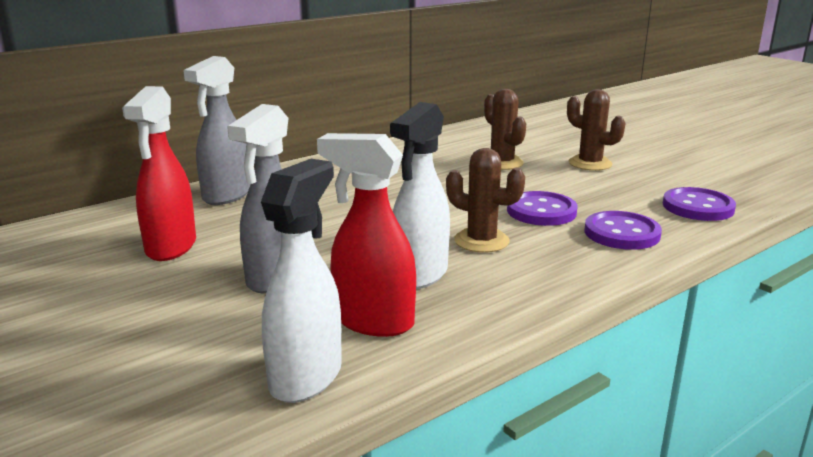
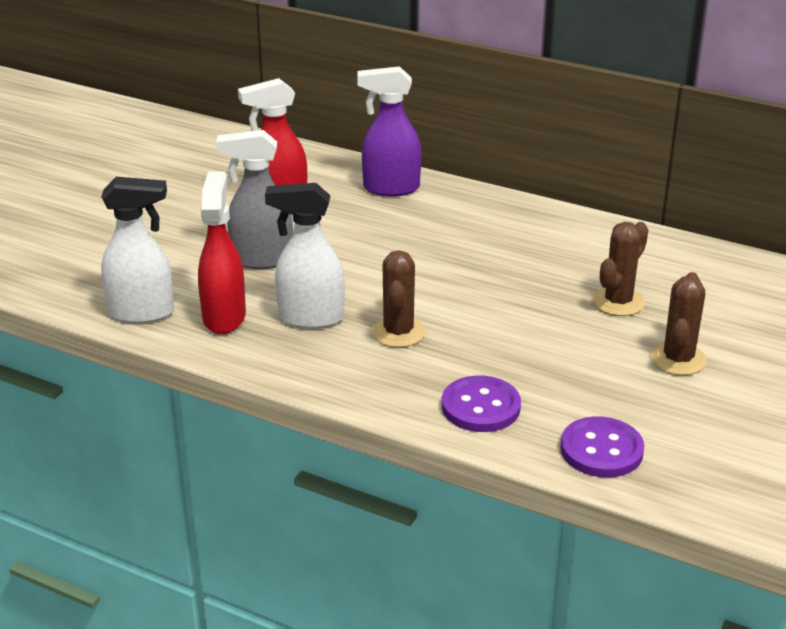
camera: 65 degrees right, 10 degrees up
(226, 196) = (390, 188): grey spray bottle -> purple spray bottle
(541, 211) = (497, 351): purple button -> none

